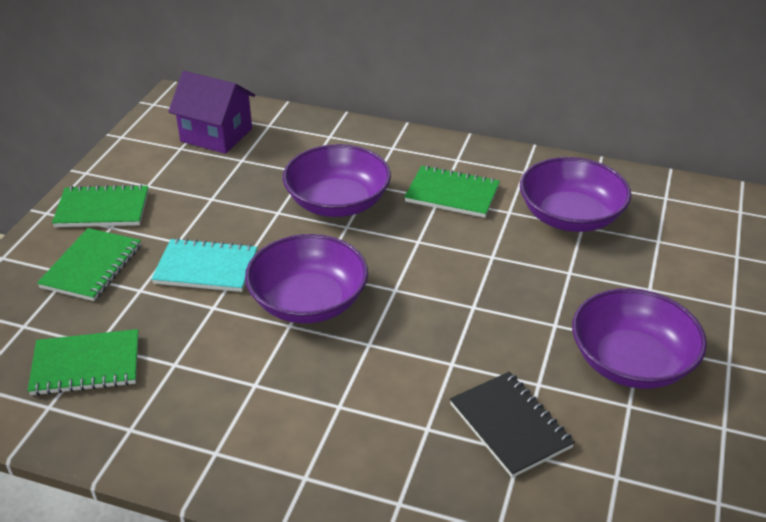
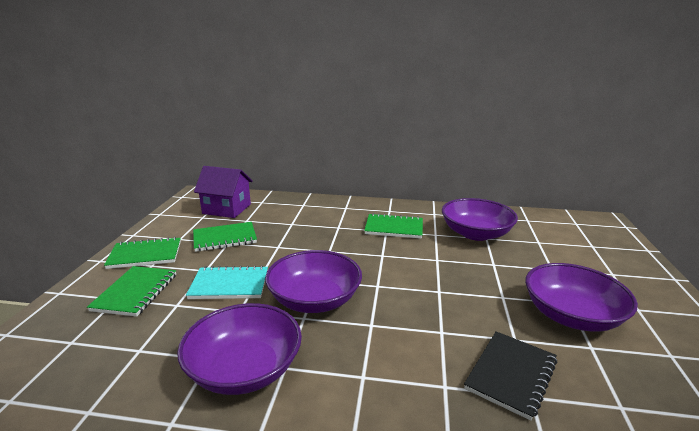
camera: 10 degrees left, 15 degrees down
(86, 365) = (128, 369): green notebook -> green notebook (225, 238)
(337, 202) = (318, 238): purple bowl -> purple bowl (244, 369)
(510, 425) = (511, 375): black notebook -> black notebook turned 75 degrees clockwise

